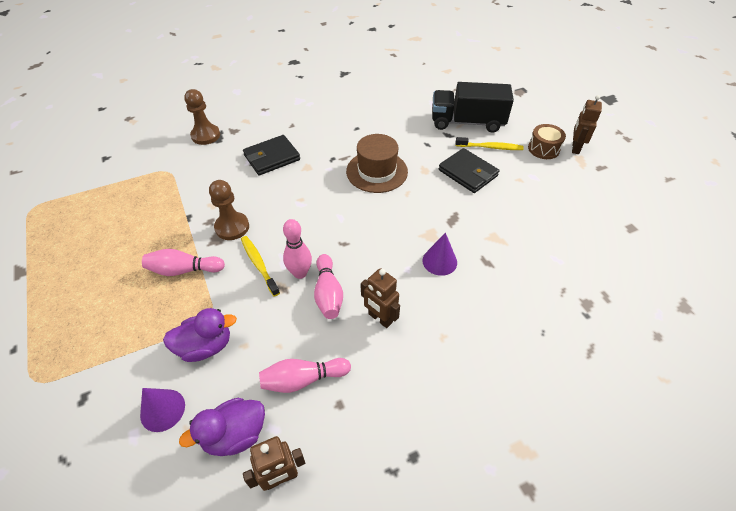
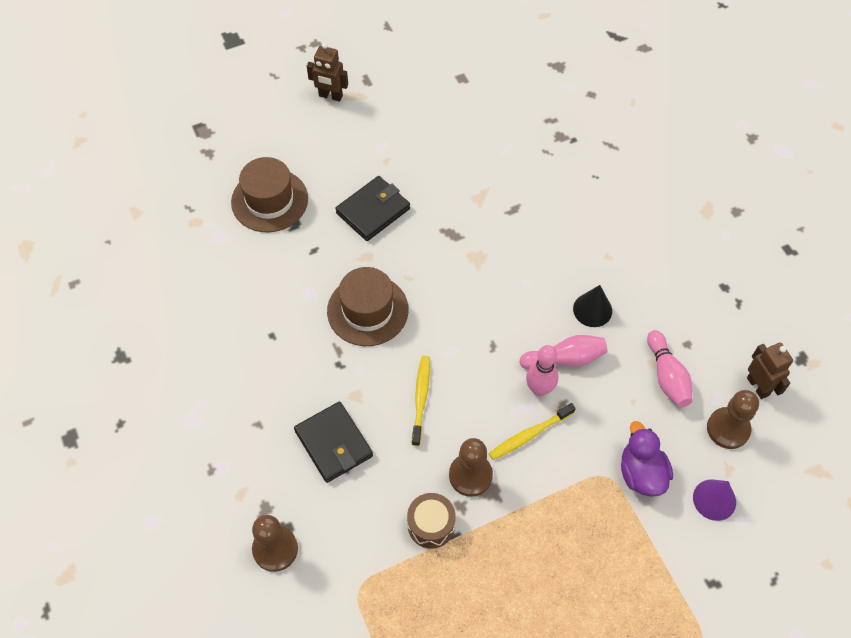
camera: 90 degrees left, 10 degrees up
(184, 270) = (542, 519): pink bowling pin -> none
(235, 435) = (728, 429): purple duck -> brown pawn
(380, 318) = (592, 309): brown robot -> black cone
(439, 261) = (515, 252): purple cone -> none
(467, 122) = (269, 200): black truck -> brown hat
(490, 147) = (324, 181): yellow toothbrush -> yellow toothbrush (421, 399)
(543, 149) = (331, 127): brown drum -> brown drum (431, 525)

